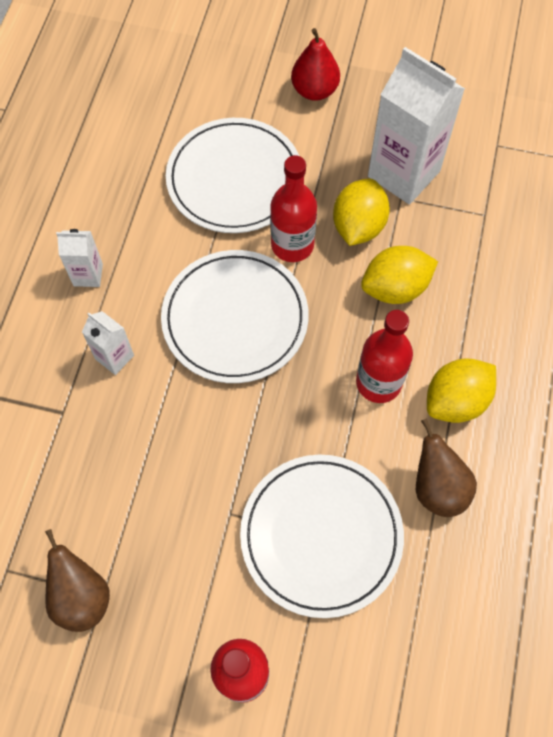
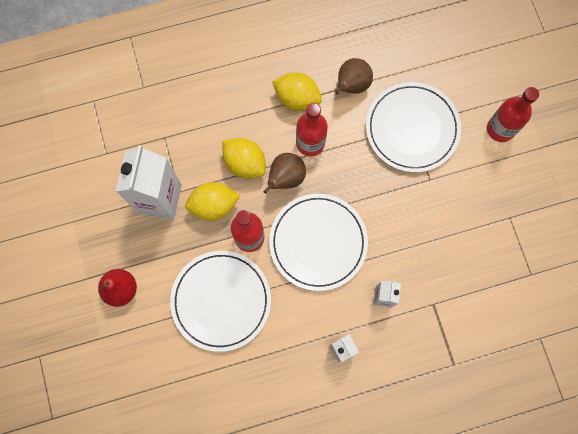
camera: 120 degrees left, 10 degrees up
(81, 596) = (517, 227): brown pear -> brown pear (286, 178)

